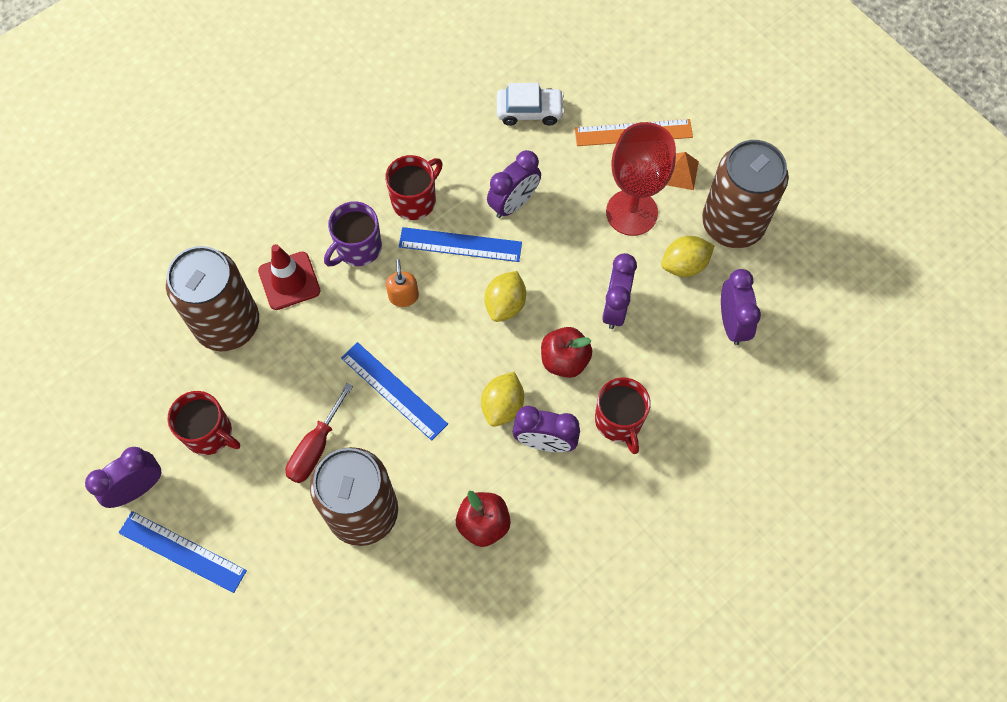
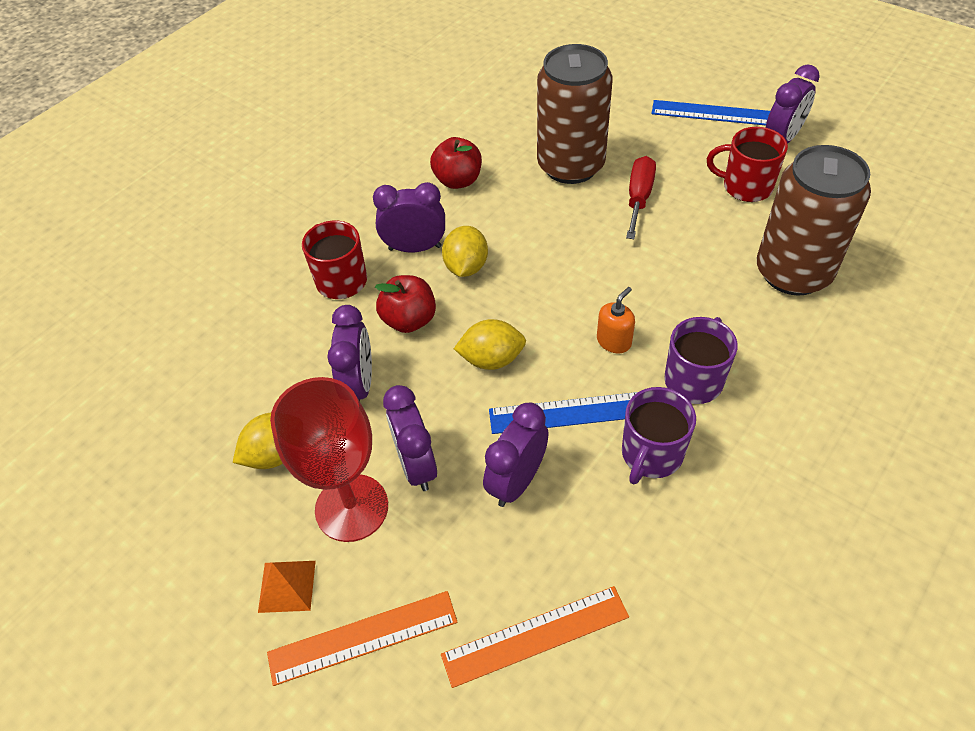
camera: 170 degrees right, 15 degrees down
(289, 281) = (754, 327): red traffic cone -> none
(393, 391) = (584, 255): blue ruler -> none
(403, 296) = (614, 341): orange soap dispenser -> orange soap dispenser turned 120 degrees counterclockwise
(415, 200) = (651, 454): red mug -> purple mug
(505, 304) = (491, 359): yellow lemon -> yellow lemon turned 75 degrees clockwise
(529, 111) = (535, 635): white car -> orange ruler
(732, 224) = (208, 525): brown can -> none
(732, 323) = (215, 400): purple clock -> purple clock (416, 465)

